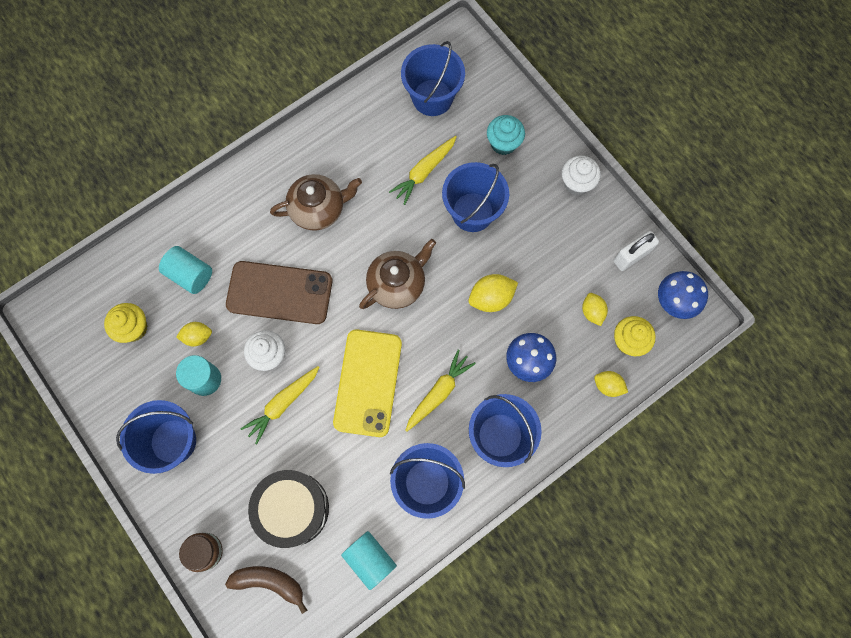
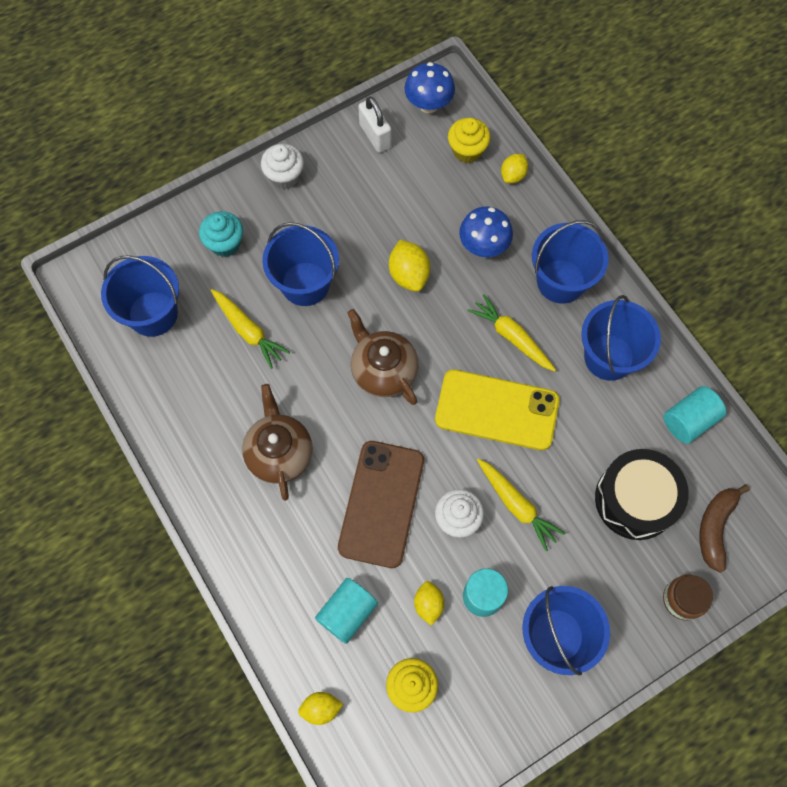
camera: 85 degrees left, 5 degrees down
(592, 312) = (433, 179): yellow lemon -> yellow lemon (321, 708)

